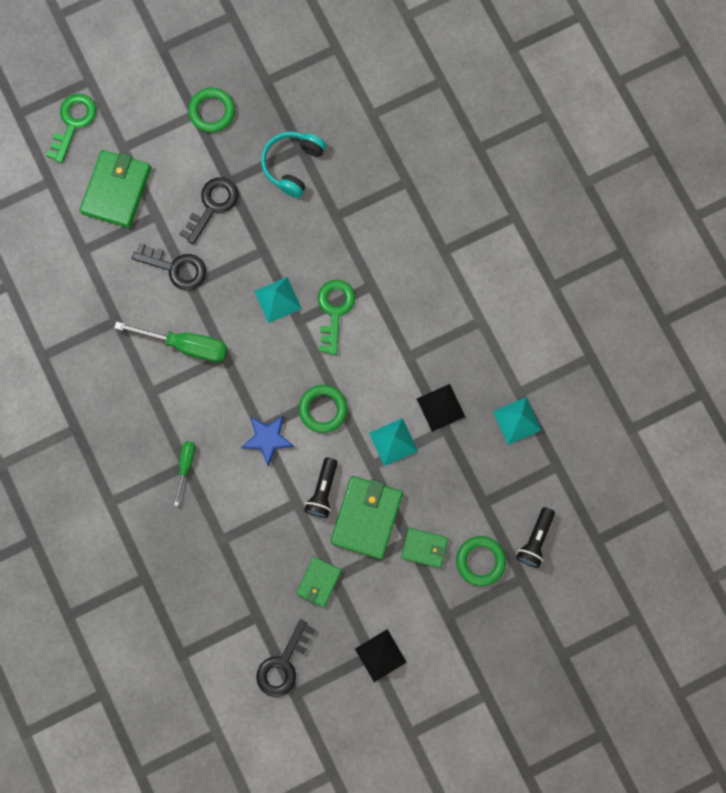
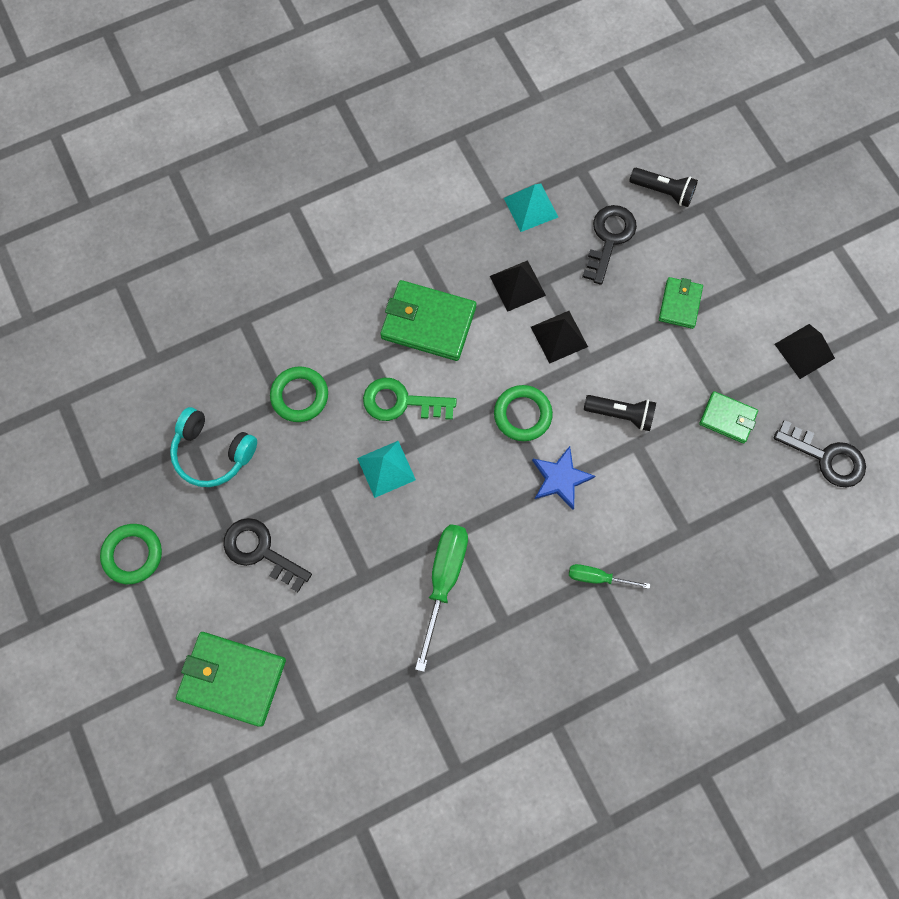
camera: 90 degrees left, 5 degrees down
(73, 123) = (132, 743): green key -> none
(176, 268) = (341, 596): black key -> black key (609, 238)
(366, 518) = (649, 365): green wallet -> green wallet (428, 323)
(393, 442) = (559, 336): turquoise pyramid -> black pyramid
(480, 561) = (690, 246): green ring -> green ring (300, 396)

